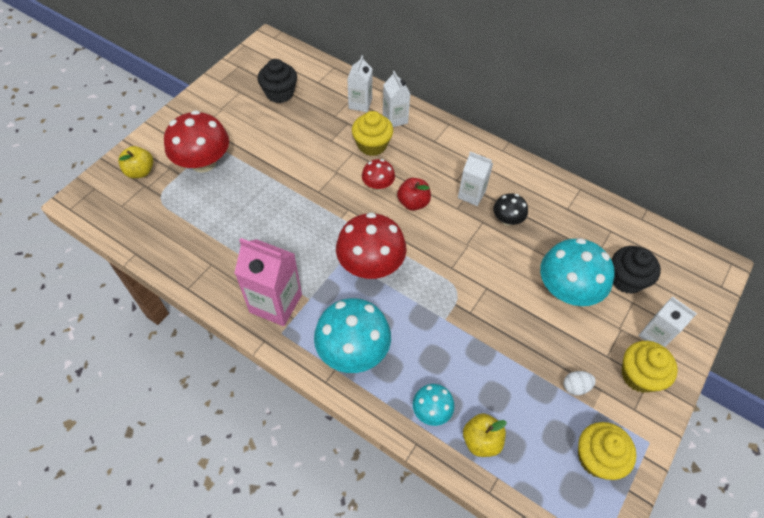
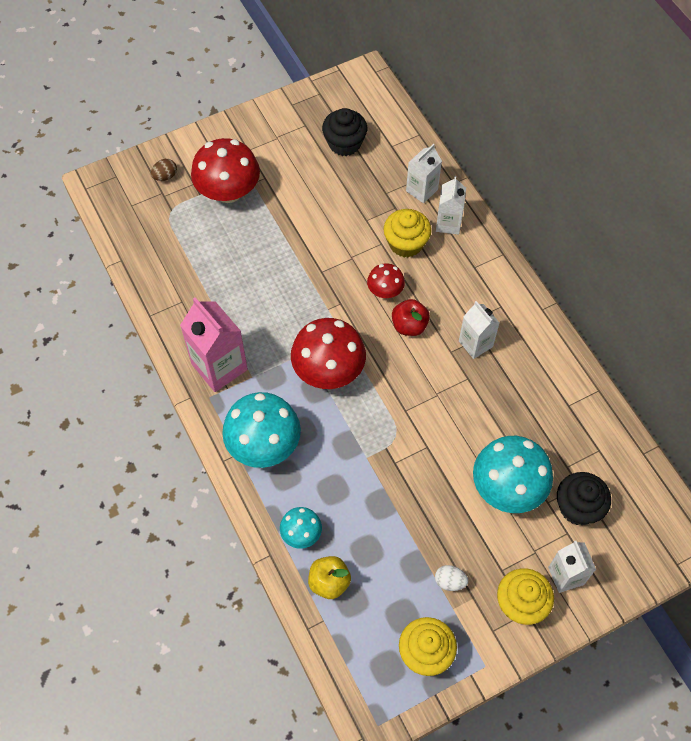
camera: 30 degrees right, 5 degrees up
(140, 171) = (165, 176): yellow apple -> brown egg
(507, 219) = (495, 387): black mushroom -> none

